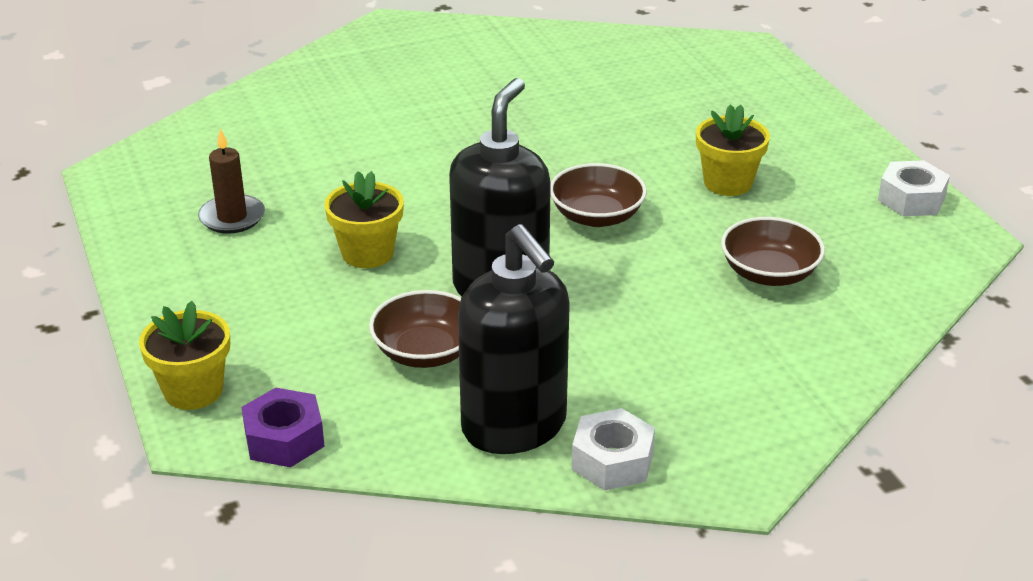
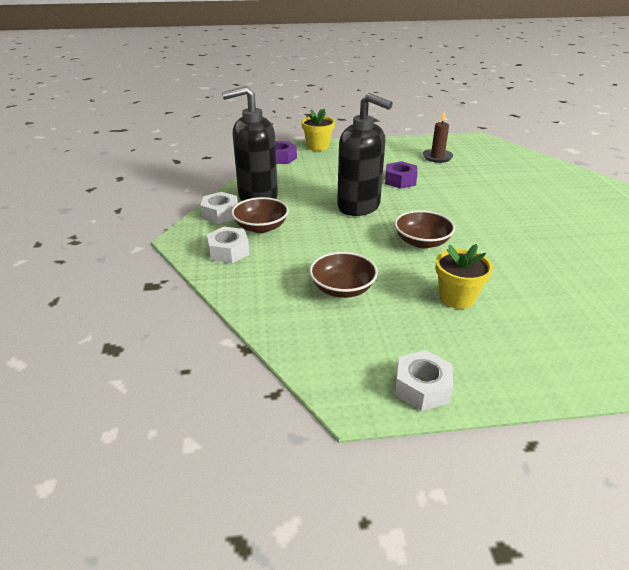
camera: 105 degrees right, 0 degrees up
(367, 253) = (400, 181): yellow flower pot -> purple nut
(425, 352) = (318, 185): brown bowl -> brown bowl (261, 227)
(741, 410) = (228, 251): none -> white nut

